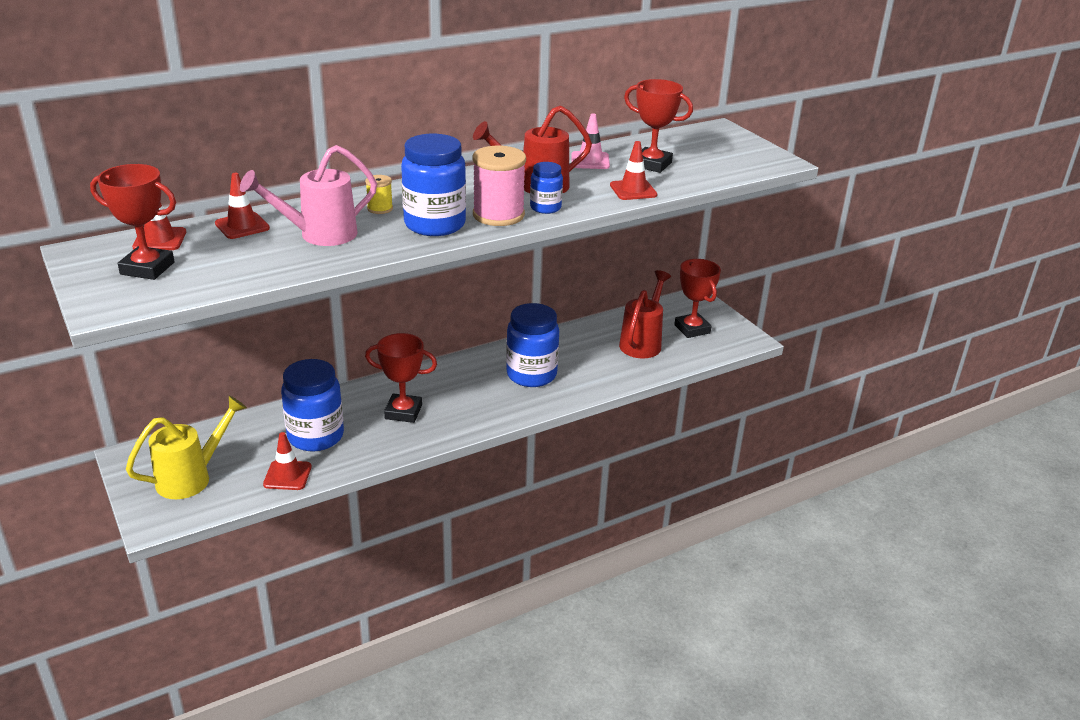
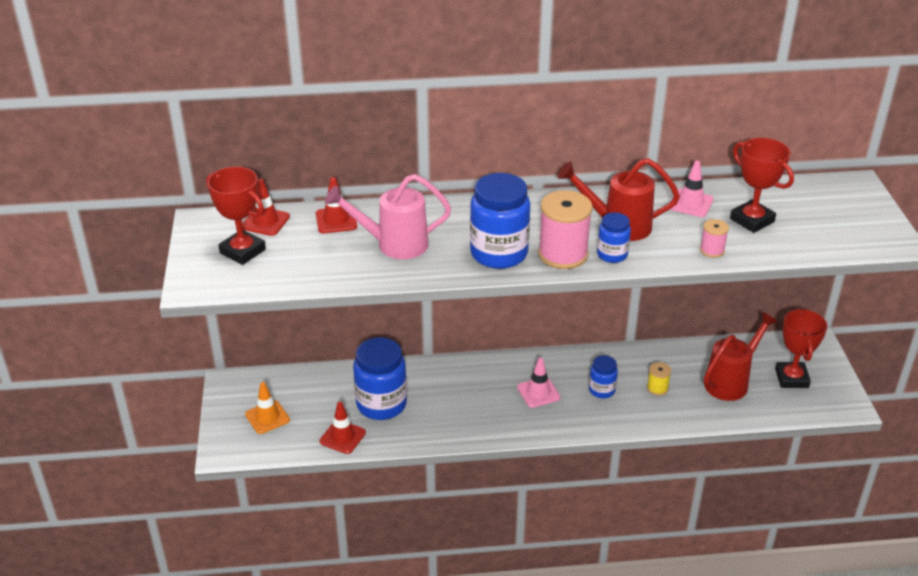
camera: 25 degrees right, 5 degrees up
(191, 478) = (267, 417): yellow watering can -> orange traffic cone
(380, 208) = (460, 224): yellow spool -> yellow spool (657, 388)
(403, 412) = (466, 399): red trophy -> none
(472, 390) = (538, 392): none -> pink traffic cone
(531, 375) = (602, 390): blue jar -> blue jar, size x0.53
(633, 190) = (712, 250): red traffic cone -> pink spool

